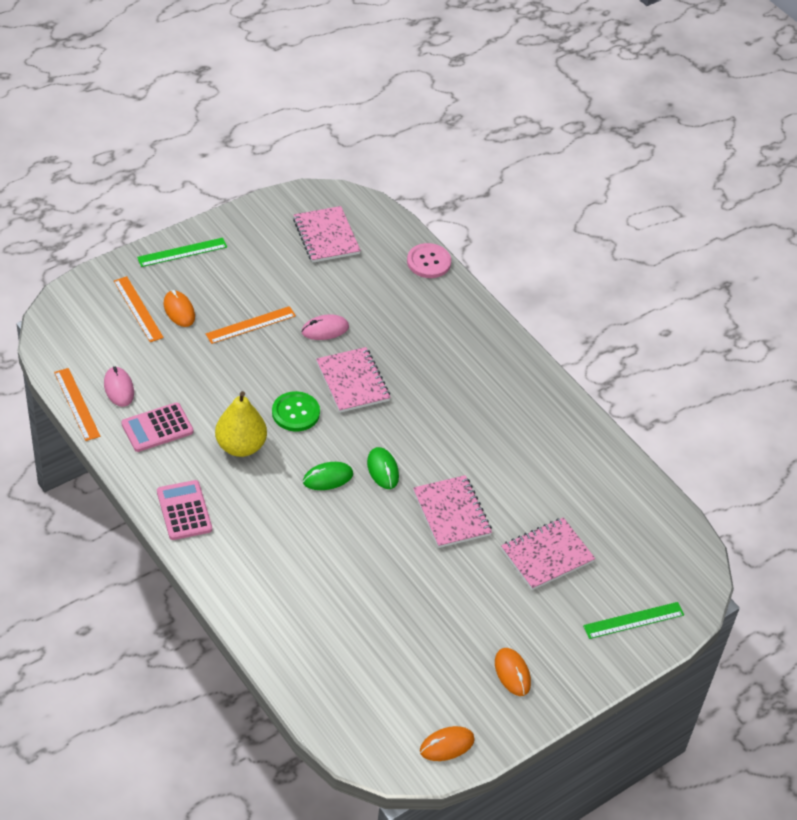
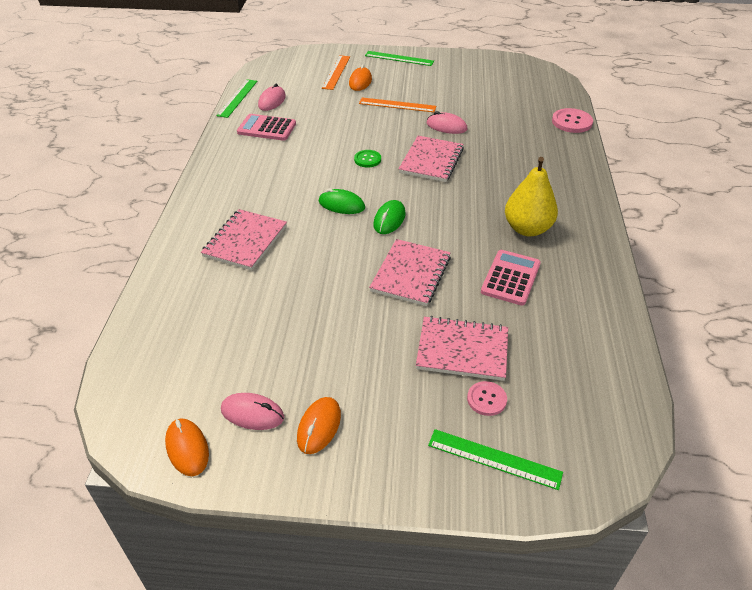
camera: 45 degrees right, 5 degrees down
(77, 404) = (237, 98): orange ruler -> green ruler
(184, 511) = (221, 176): pink calculator -> pink calculator (511, 278)
(240, 446) = (305, 160): yellow pear -> yellow pear (527, 229)
(295, 413) = (367, 159): green button -> green button, size x0.64
(326, 236) = (507, 83): pink notebook -> pink notebook (245, 241)
(447, 745) = (187, 448): orange mouse -> orange mouse turned 45 degrees clockwise
(461, 694) = (252, 413): none -> pink mouse
(594, 582) = (486, 399): none -> pink button

